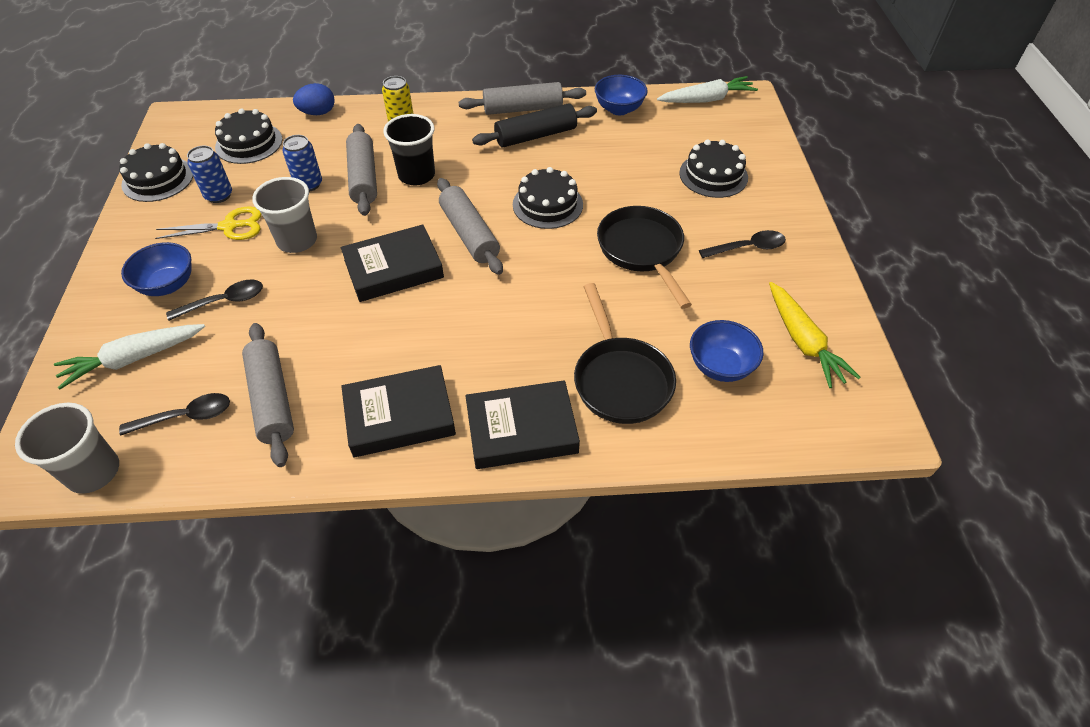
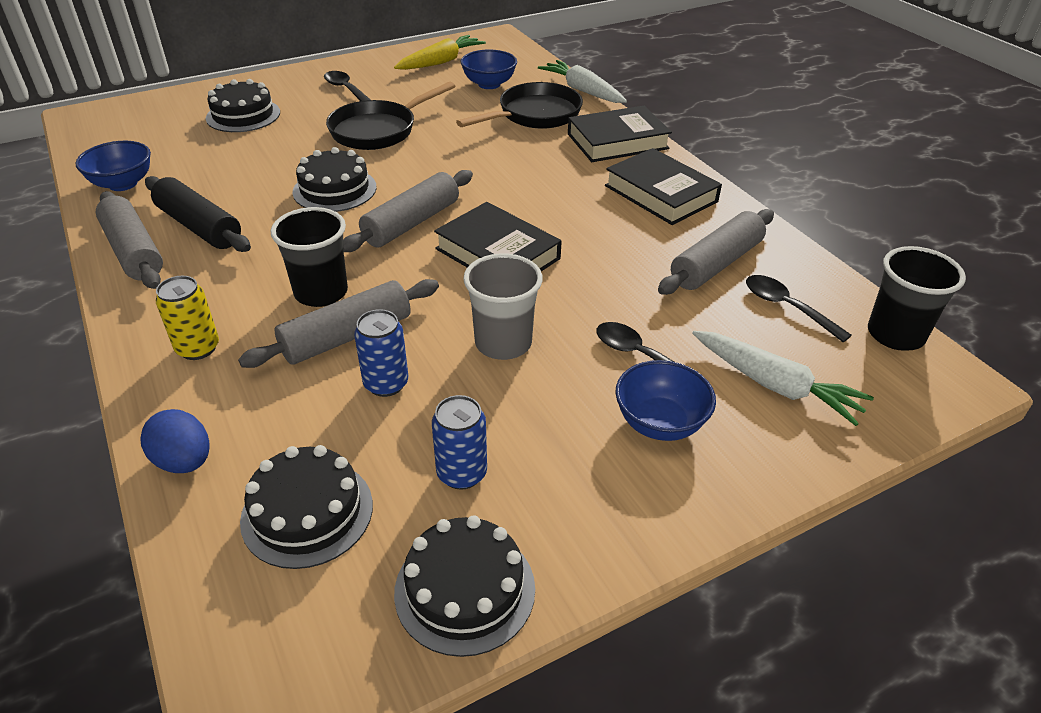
camera: 115 degrees left, 10 degrees down
(94, 472) = (895, 335): grey cup -> black cup
(229, 226) = (519, 422): yellow scissors -> none
(521, 429) = (617, 141): black book -> black book turned 75 degrees counterclockwise
(706, 100) = (92, 136): white carrot -> white carrot (582, 91)

